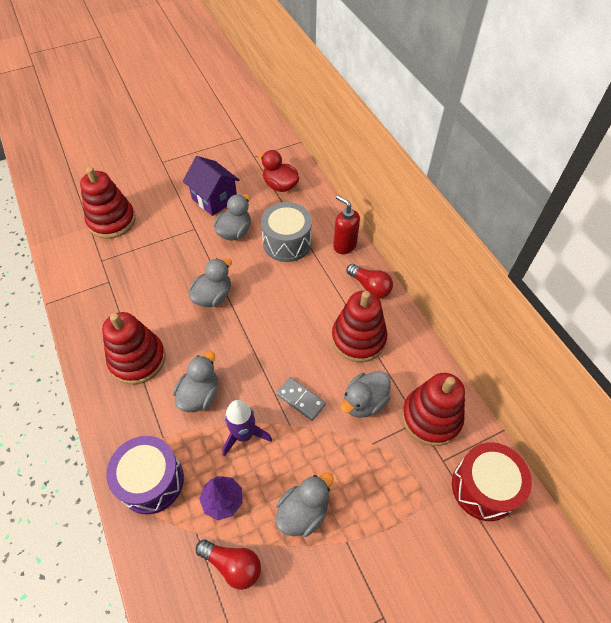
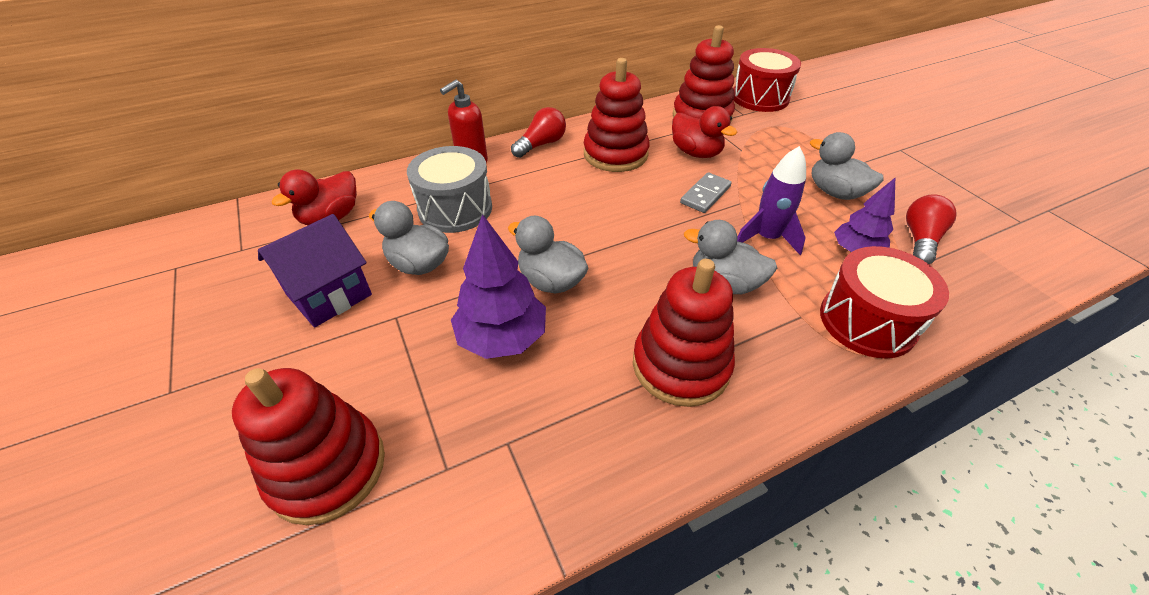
camera: 90 degrees left, 10 degrees down
(151, 481) = (867, 321): purple drum -> red drum
(172, 275) = (502, 338): none -> purple tree
(364, 402) = (696, 153): grey duck -> red duck

